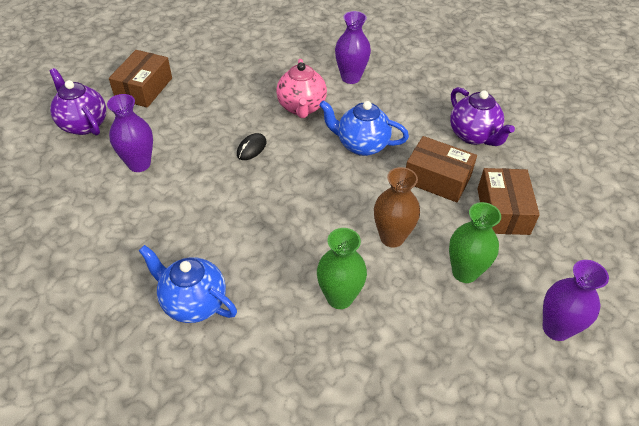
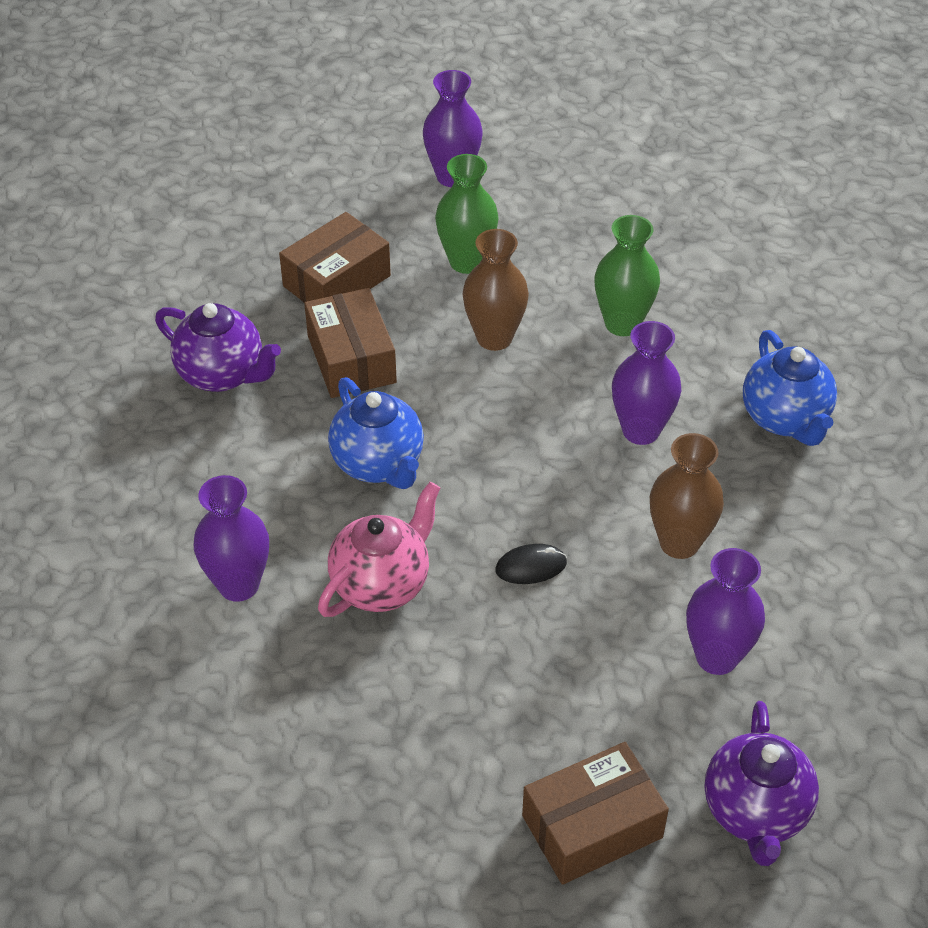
camera: 135 degrees left, 0 degrees up
(195, 198) = (679, 543): none -> brown vase
(265, 240) = (641, 430): none -> purple vase
(473, 136) = (222, 374): purple teapot -> purple teapot turned 105 degrees clockwise

